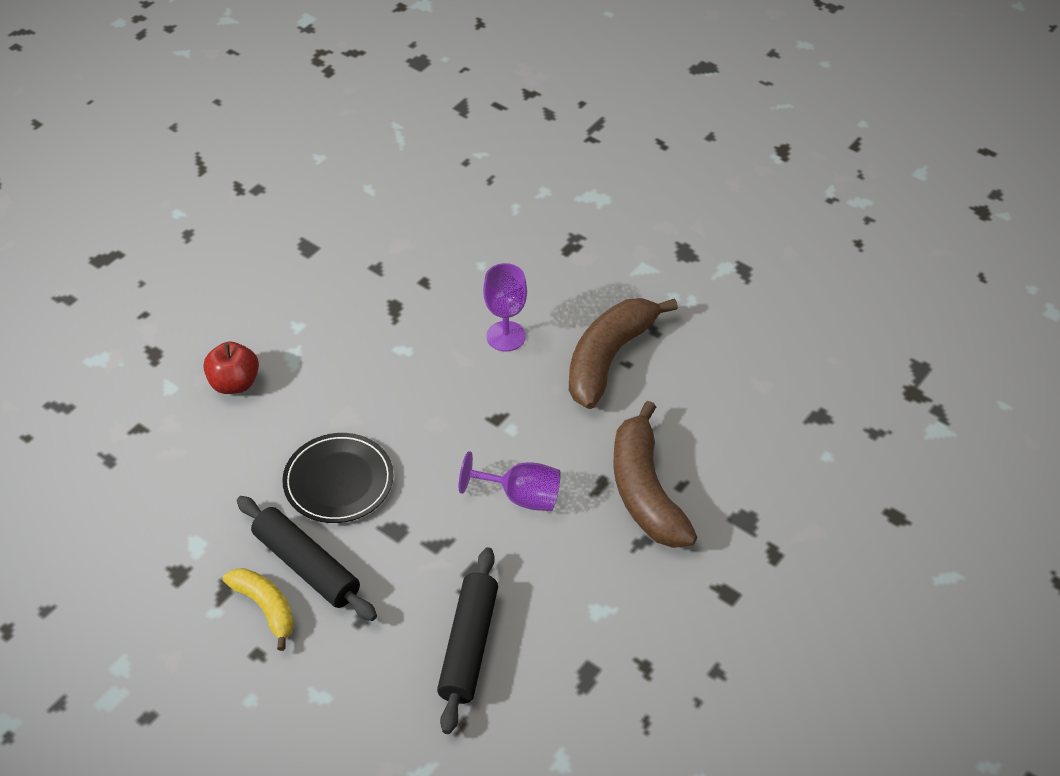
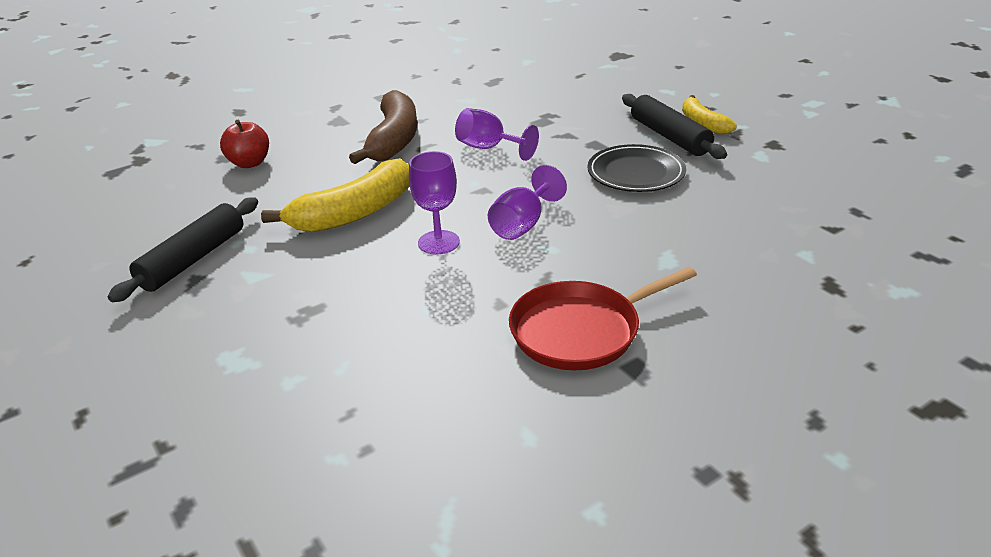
camera: 160 degrees left, 15 degrees down
(234, 383) = (733, 247): red apple -> red apple (249, 163)
(353, 270) = (581, 331): none -> red pan
(436, 375) = (523, 225): none -> purple goblet
(468, 646) = (562, 97): black rolling pin -> black rolling pin (193, 259)
(609, 358) = (354, 213): brown banana -> yellow banana

